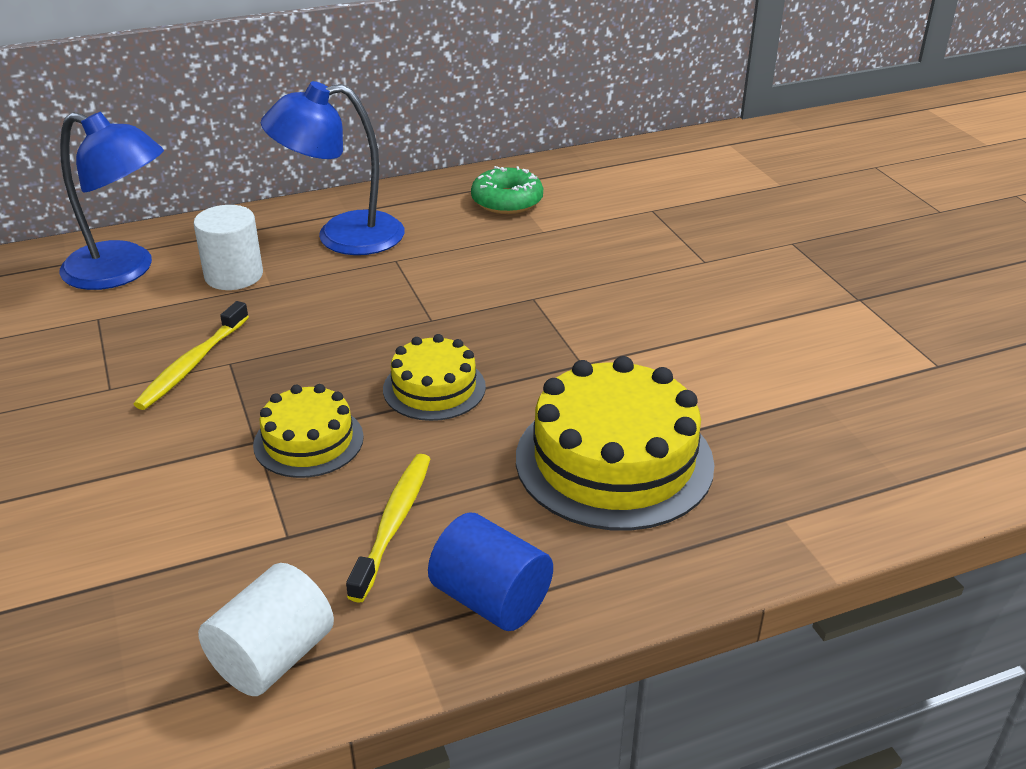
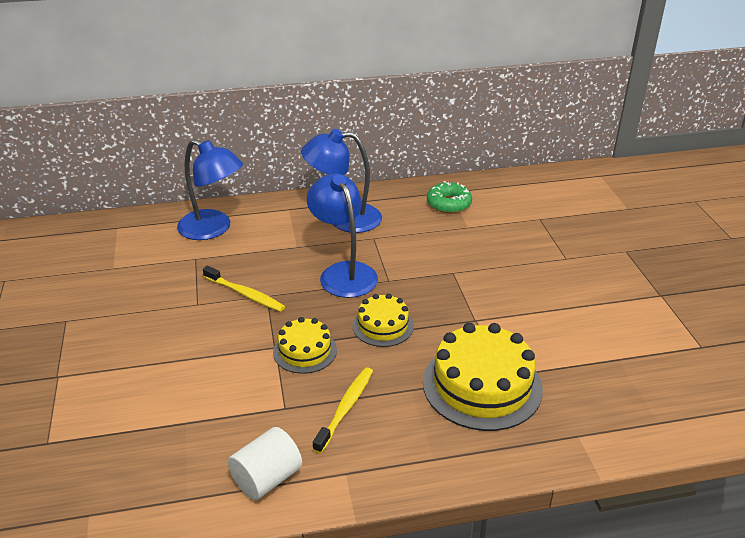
camera: 10 degrees right, 0 degrees up
(192, 364) = (245, 294): yellow toothbrush -> yellow toothbrush turned 90 degrees counterclockwise
(234, 275) = (276, 238): white cylinder -> none
(355, 315) = (343, 272): none -> blue lamp
(491, 599) = (393, 462): blue cylinder -> none

